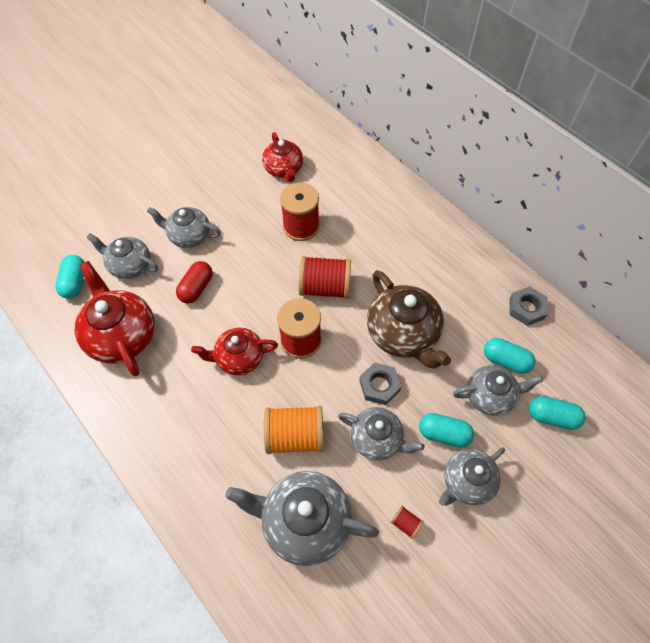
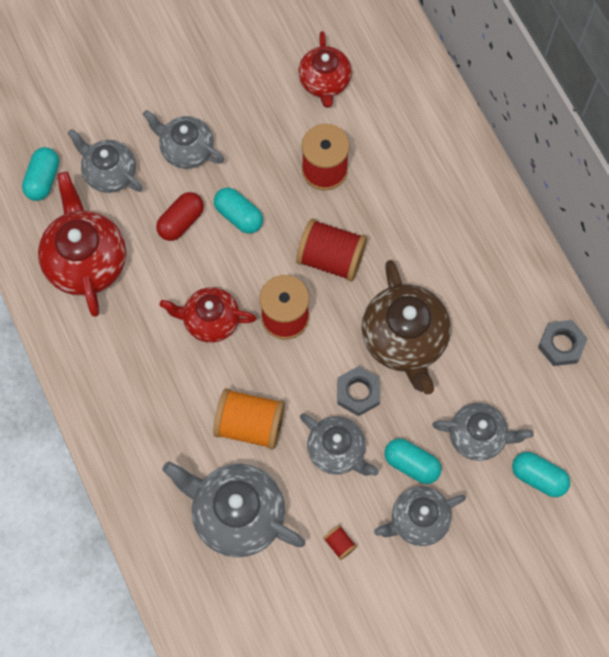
camera: 15 degrees right, 10 degrees up
(505, 360) = (511, 401): turquoise capsule -> turquoise capsule (239, 216)

